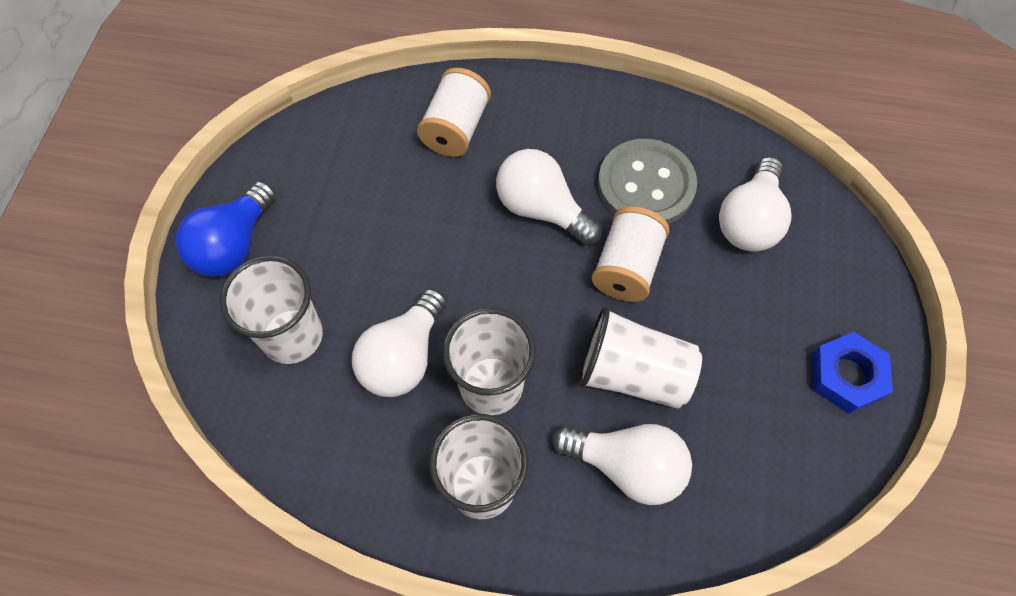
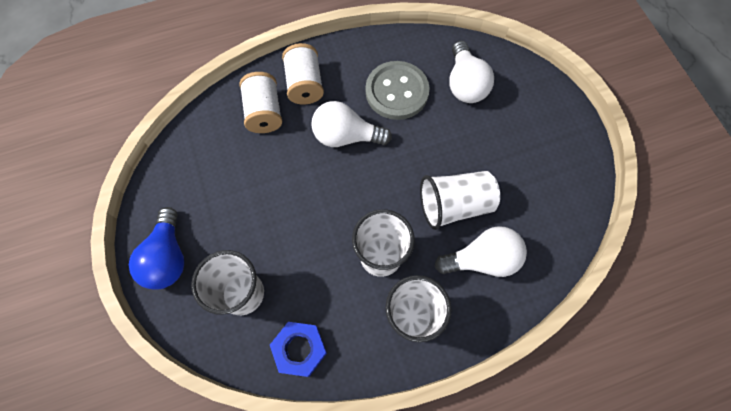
camera: 30 degrees left, 5 degrees up
(403, 357) = (319, 268): white light bulb -> none
(626, 267) = (414, 146): white spool -> white spool (305, 84)
(847, 376) = (563, 145): blue nut -> blue nut (299, 349)

